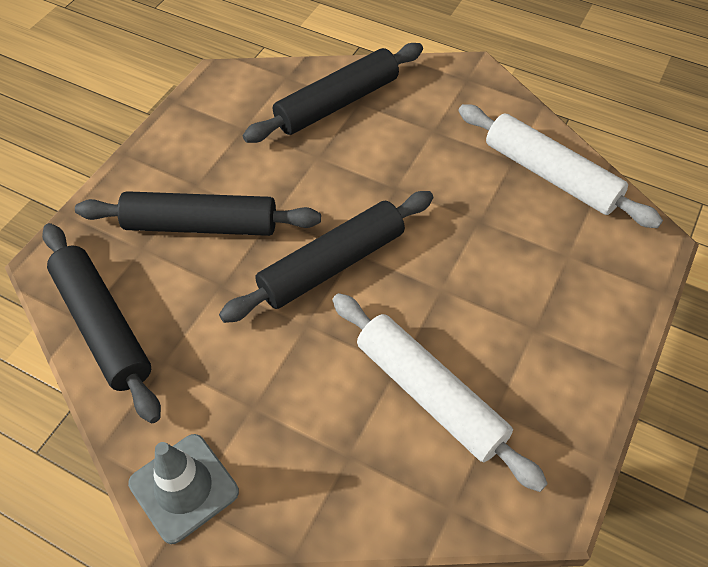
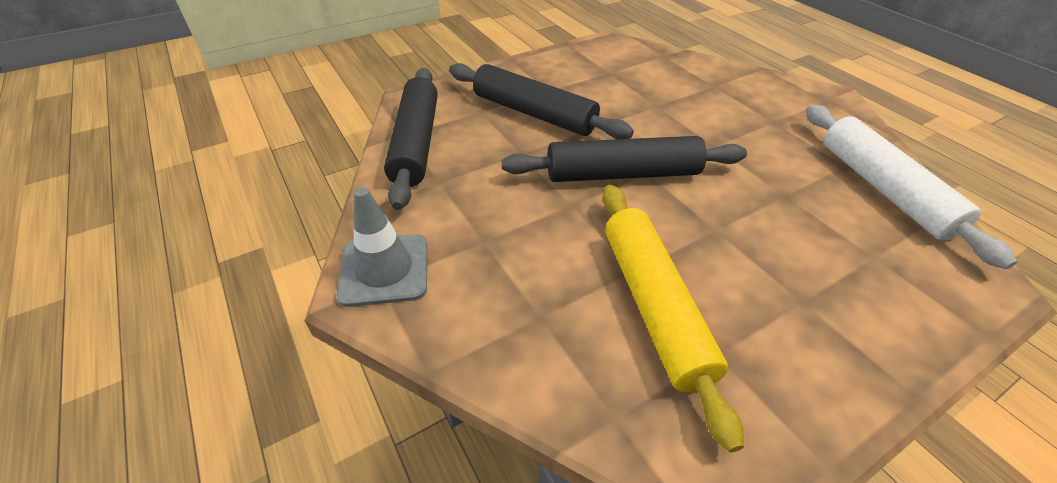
camera: 30 degrees right, 10 degrees down
(337, 103) = (695, 80): black rolling pin -> none
(430, 394) = (653, 305): white rolling pin -> yellow rolling pin

